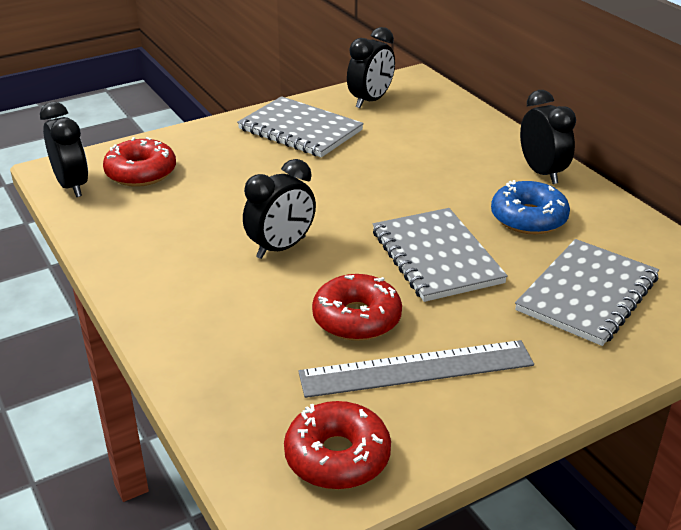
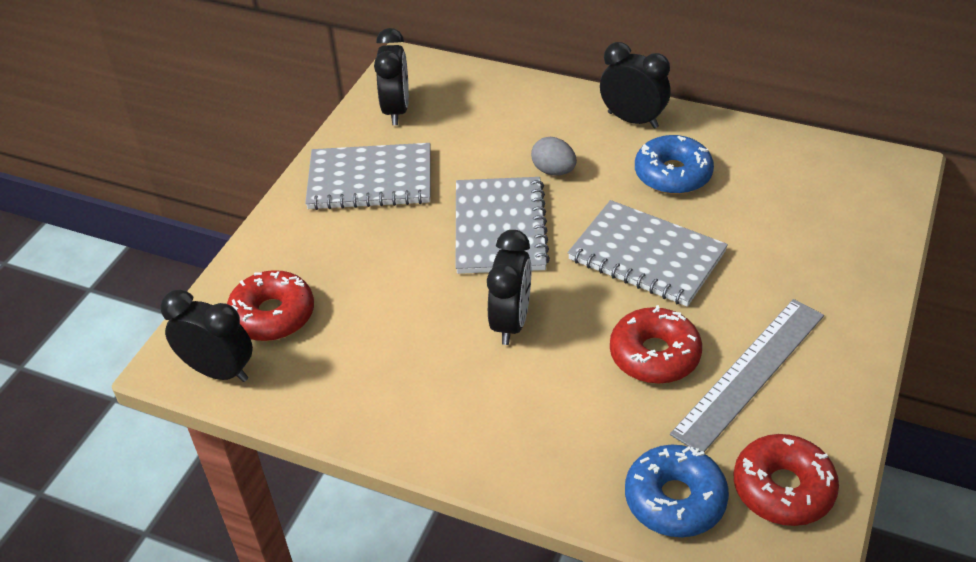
camera: 35 degrees left, 10 degrees up
(245, 413) = (675, 499): none -> blue donut
(435, 177) = (553, 171): none -> grey egg
(587, 294) = (791, 226): grey notebook -> grey notebook (500, 228)

